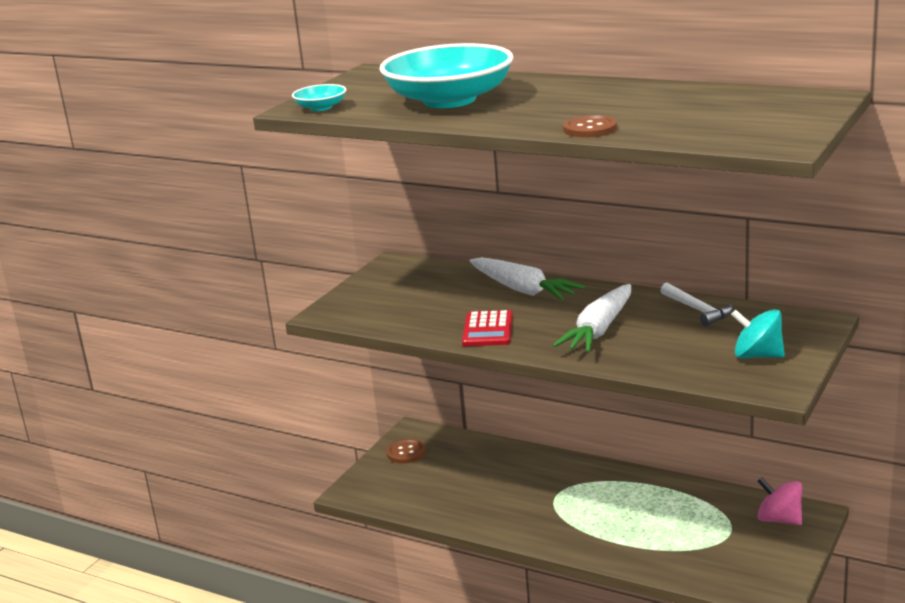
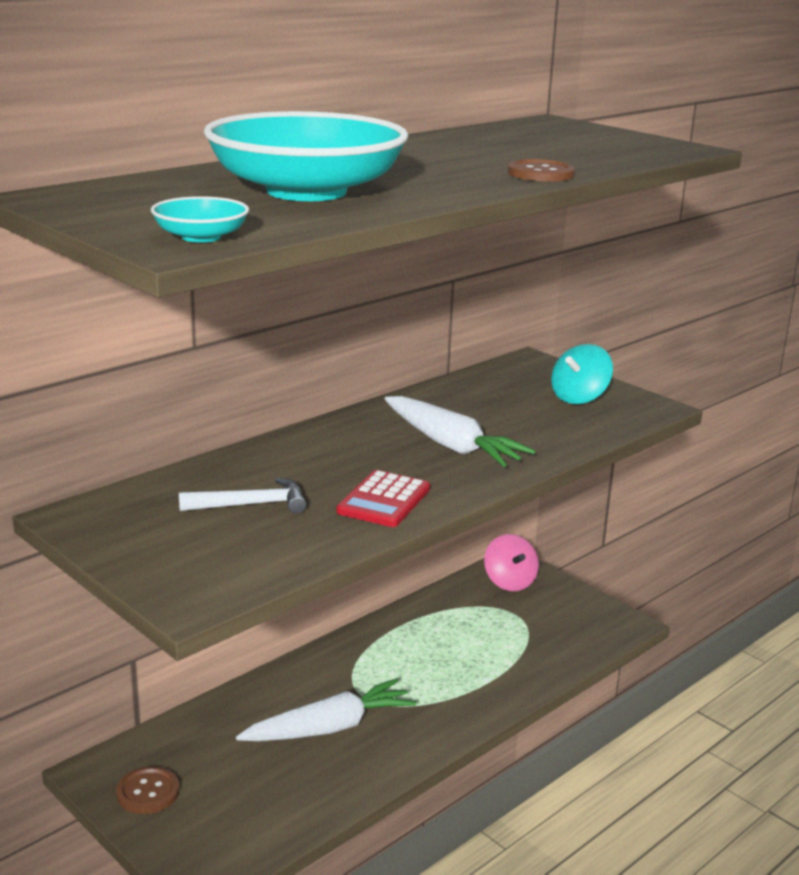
camera: 75 degrees left, 0 degrees up
(488, 330) = (384, 500): red calculator -> red calculator turned 90 degrees clockwise
(523, 290) = (291, 458): white carrot -> white carrot (329, 728)
(697, 310) = (453, 395): white hammer -> white hammer (251, 505)
(779, 519) = (509, 582): pink spinning top -> pink spinning top turned 75 degrees counterclockwise

